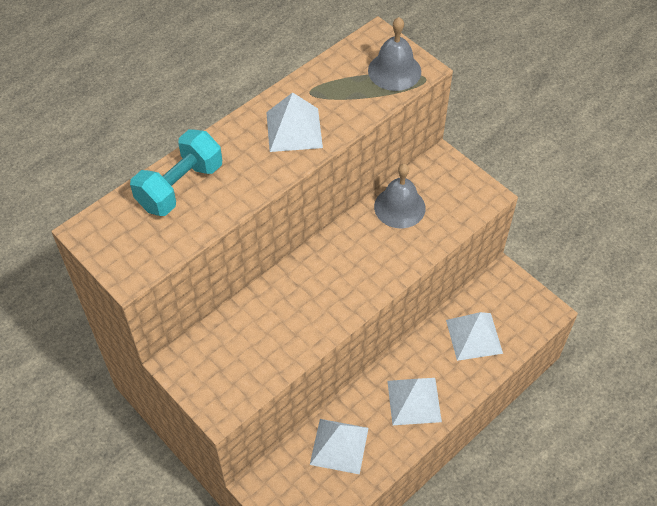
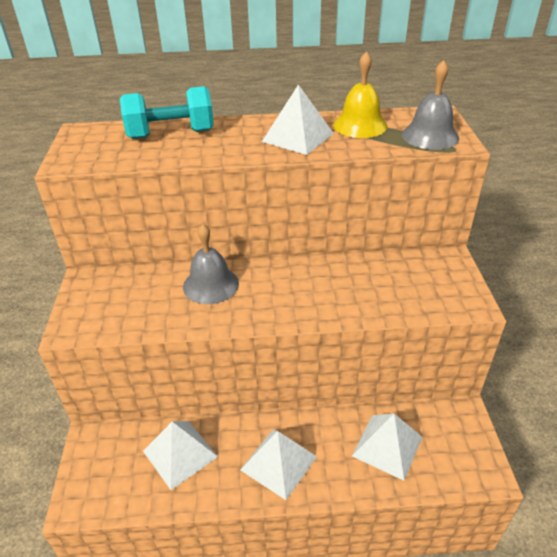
camera: 40 degrees right, 15 degrees down
(329, 86) = (360, 125): none -> yellow bell
(399, 207) = (375, 272): grey bell -> grey bell (211, 285)

